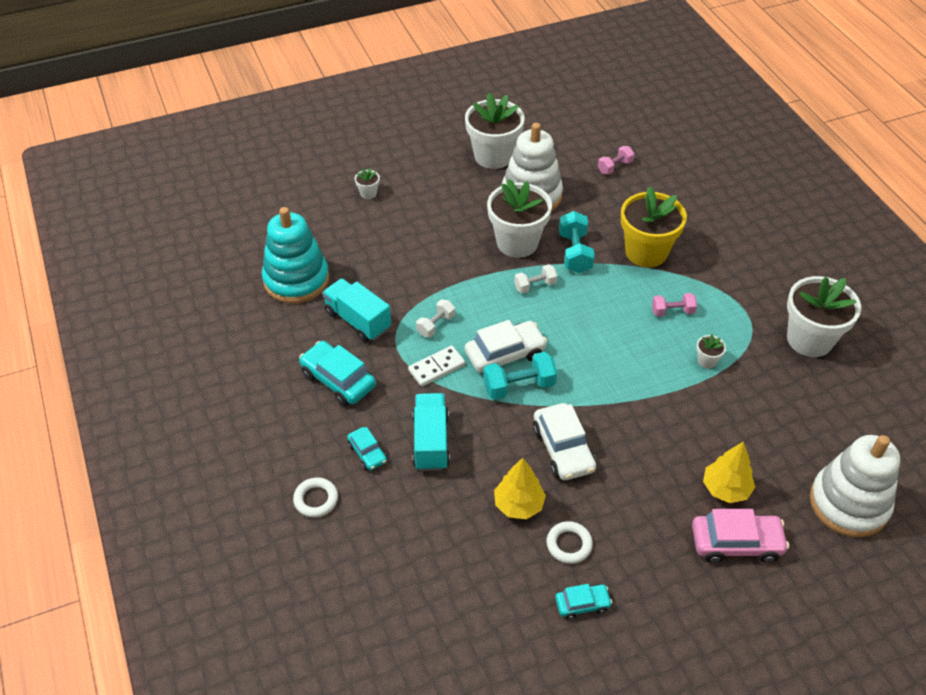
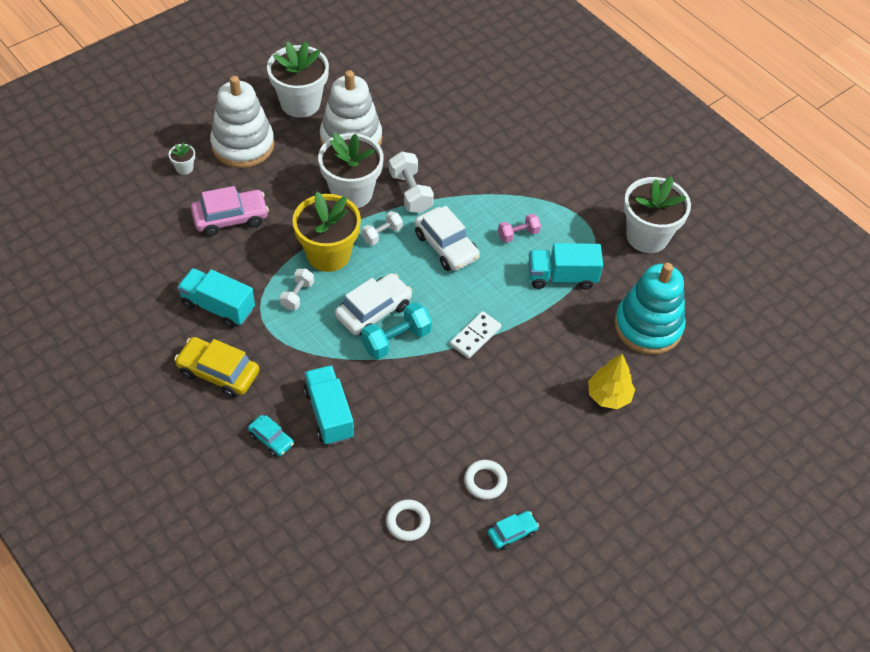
camera: 20 degrees left, 5 degrees up
(296, 280) = (140, 277): turquoise stacking toy -> turquoise stacking toy (648, 326)
(316, 499) = (236, 497): white ring -> white ring (408, 522)
(338, 380) = (218, 373): turquoise car -> yellow car
(436, 367) = (311, 339): white domino -> white domino (475, 336)
(518, 505) = (429, 455): yellow tree -> none
(563, 449) = (454, 392): white car -> white car (446, 246)
(574, 253) = (410, 192): turquoise dumbbell -> white dumbbell
(615, 167) = (424, 93): pink dumbbell -> none
(646, 252) = (478, 178): yellow flower pot -> yellow flower pot (328, 254)
(707, 361) = (562, 277): white flower pot -> turquoise truck
(736, 543) = (630, 444): pink car -> pink car (230, 218)
(848, 503) = (715, 384): white stacking toy -> white stacking toy (243, 145)

